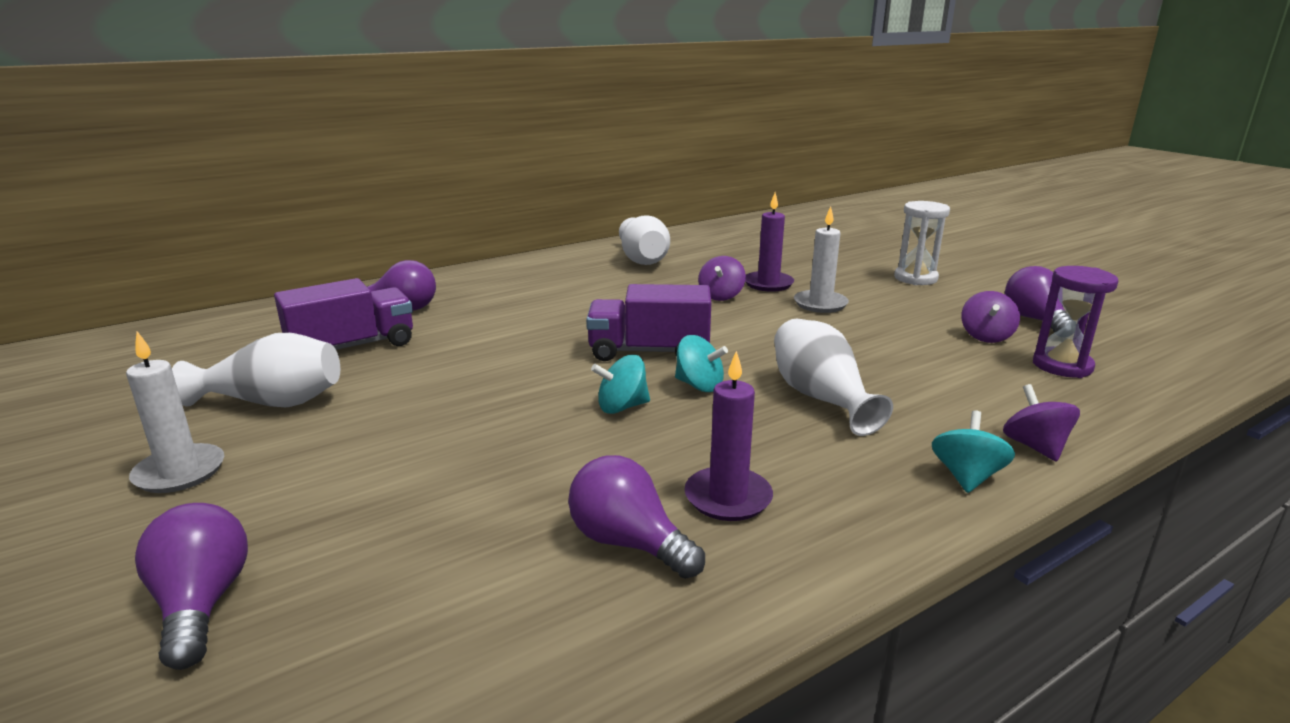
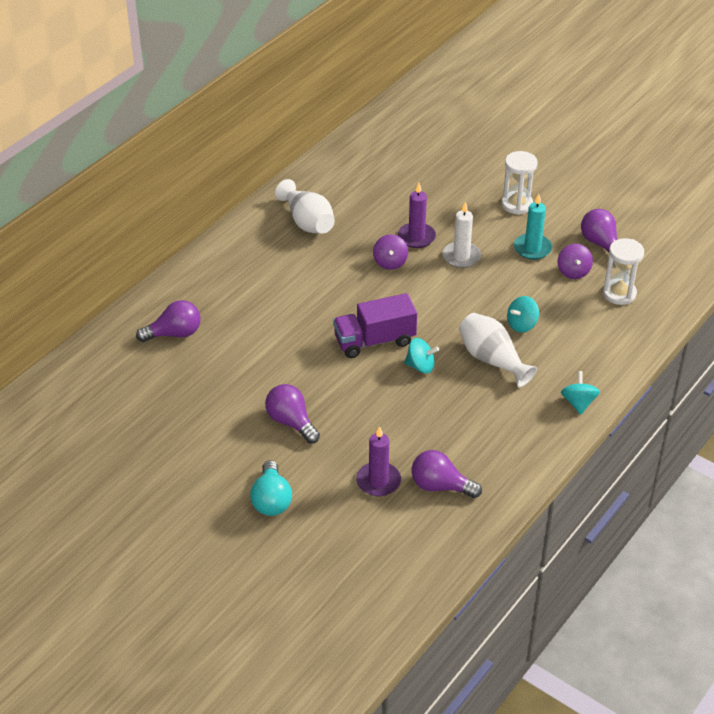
camera: 20 degrees left, 20 degrees up
(180, 472) = (188, 507): white candle -> none
(202, 604) = (282, 567): purple light bulb -> purple light bulb (291, 422)
(273, 403) = (183, 446): white vase -> none
(313, 492) = (271, 500): none -> turquoise light bulb
(352, 347) = (181, 384): purple truck -> none
(622, 407) = (387, 396): turquoise spinning top -> turquoise spinning top (522, 324)
(728, 498) = (472, 447): purple candle -> purple candle (378, 481)
(926, 311) = (532, 248): none -> turquoise candle
(1035, 447) = (608, 372): purple spinning top -> none
(1062, 366) = (619, 293): purple hourglass -> white hourglass

